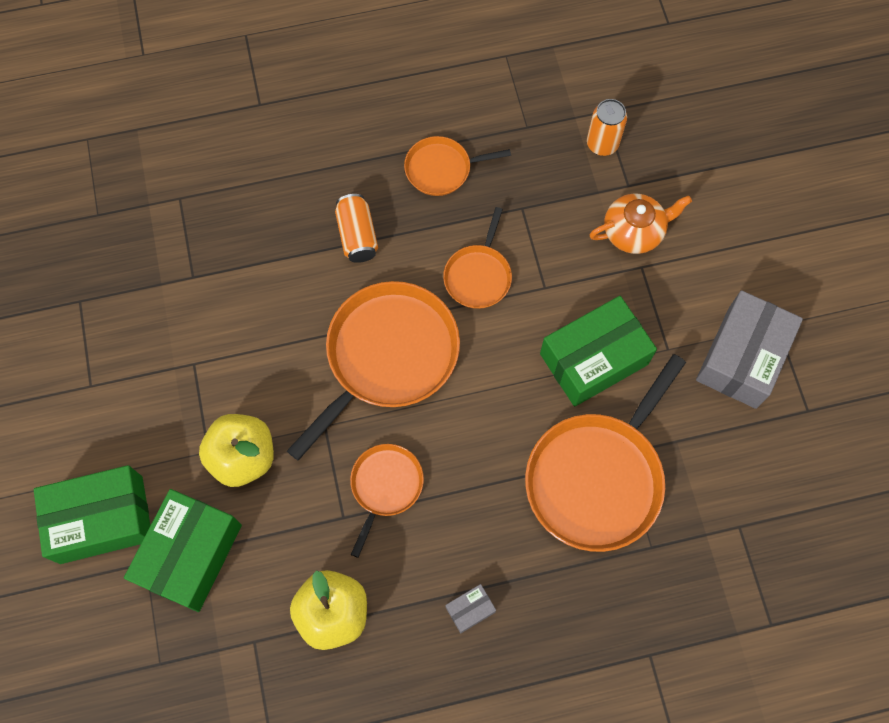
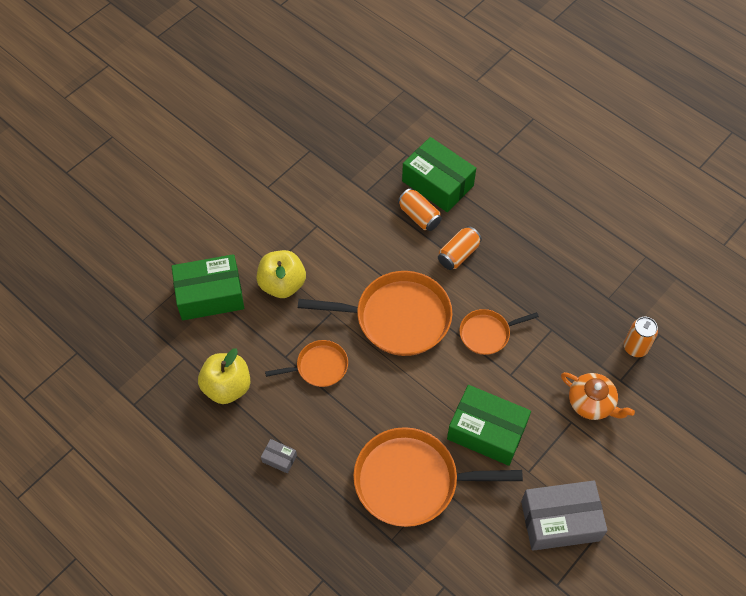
camera: 55 degrees right, 10 degrees down
(101, 519) = (199, 241): green box -> green box (437, 183)
(274, 242) = (419, 216): none -> orange can
(442, 169) = (538, 270): orange pan -> none

